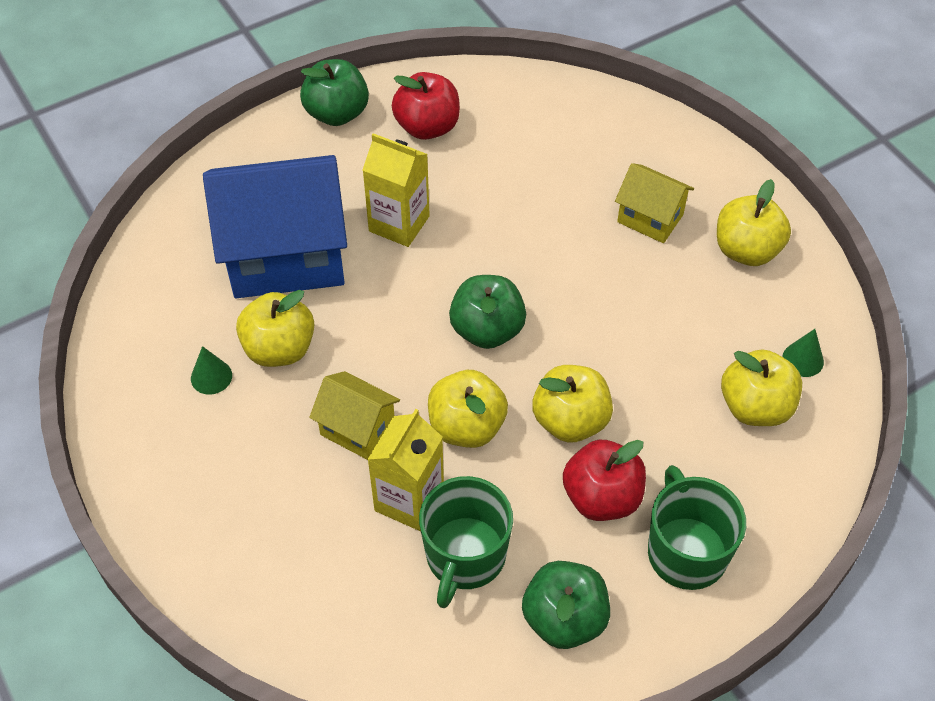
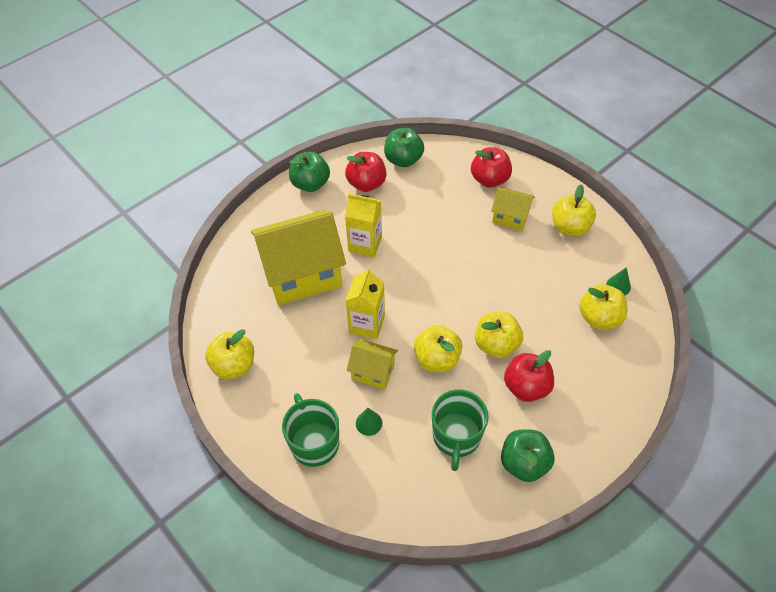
camera: 10 degrees left, 0 degrees up
(211, 377) = (276, 355): green cone -> green cone (369, 423)
(279, 349) = (313, 331): yellow apple -> yellow apple (234, 365)
(286, 256) = (302, 275): blue house -> yellow house
(409, 500) = (414, 409): yellow carton -> yellow carton (367, 324)
(487, 330) = (433, 299): green apple -> green apple (403, 159)
(632, 151) = (489, 179): none -> red apple
(686, 551) = (583, 410): green mug -> green mug (314, 443)

